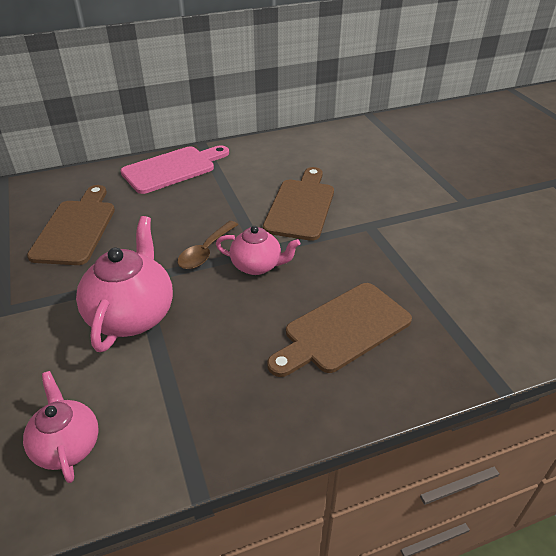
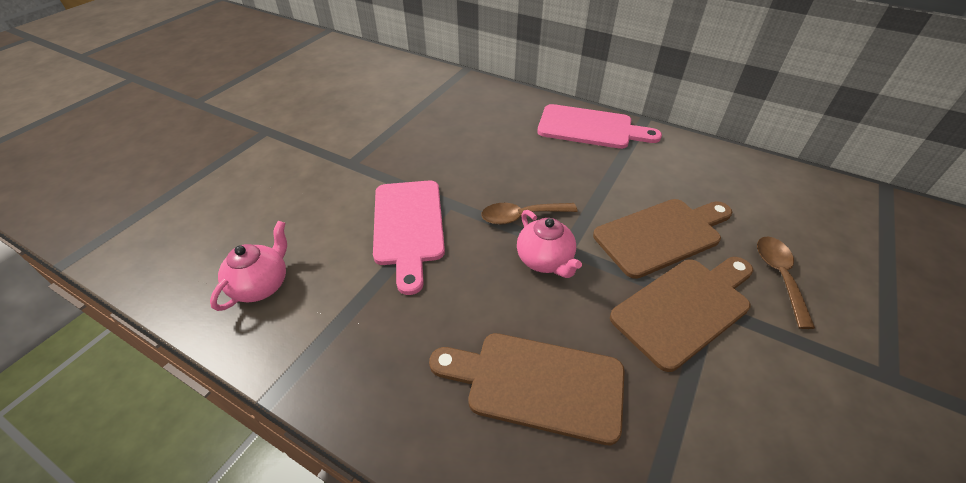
camera: 50 degrees right, 5 degrees up
(76, 228) = (460, 134): brown cutting board -> brown cutting board (685, 308)
(132, 315) = (408, 226): pink teapot -> pink cutting board
(379, 189) = (779, 276): none -> brown spoon

